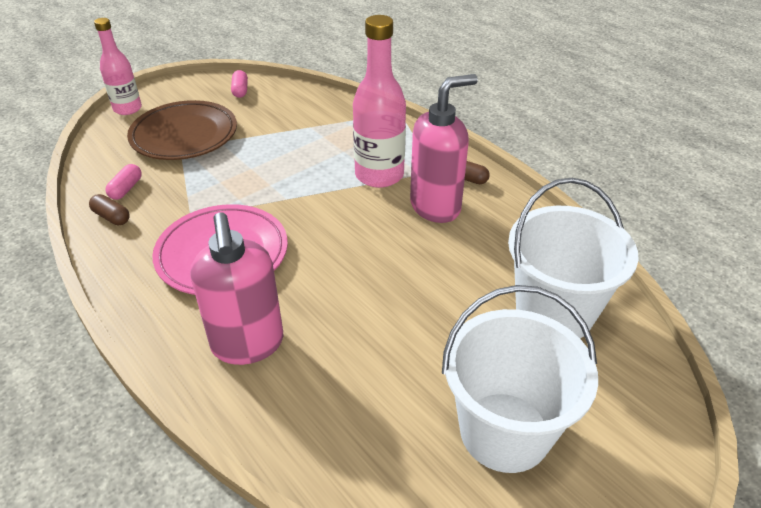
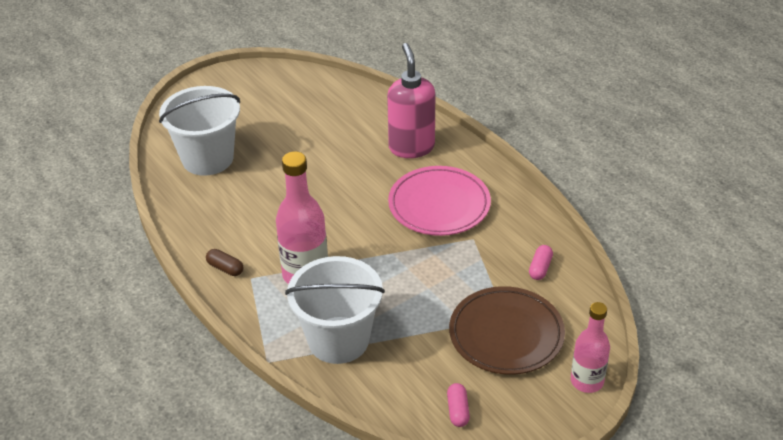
camera: 175 degrees left, 0 degrees up
(112, 217) = (540, 240): brown capsule -> none
(436, 207) = (262, 240): pink soap dispenser -> none
(504, 431) = (267, 104): white bucket -> white bucket (338, 340)

